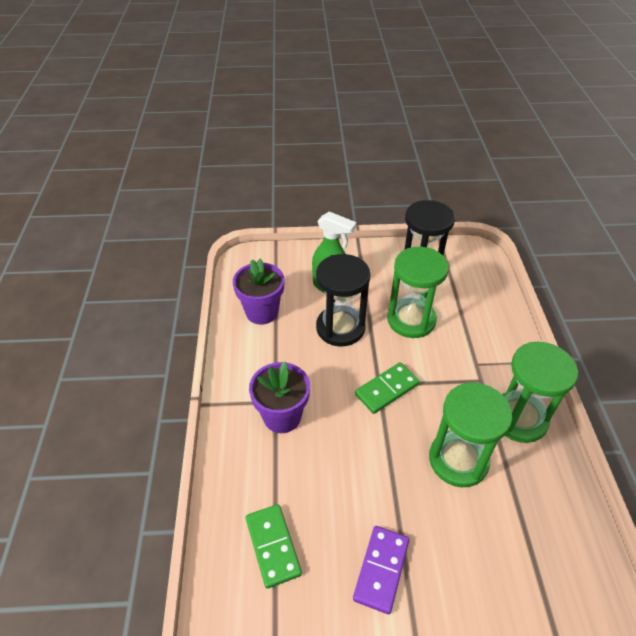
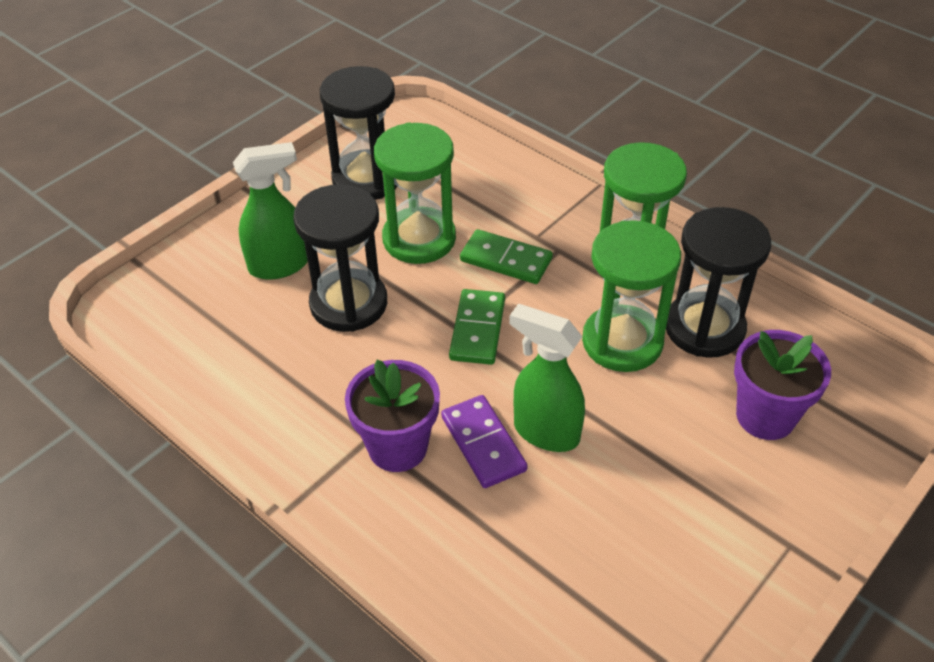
camera: 45 degrees left, 0 degrees up
(262, 312) = (226, 356): purple flower pot -> purple flower pot (765, 416)
(273, 546) = (546, 575): green domino -> green domino (506, 260)
(358, 472) = (545, 432): none -> green spray bottle
(381, 569) = (667, 498): purple domino -> purple domino (483, 444)
(519, 494) = (704, 328): none -> black hourglass

